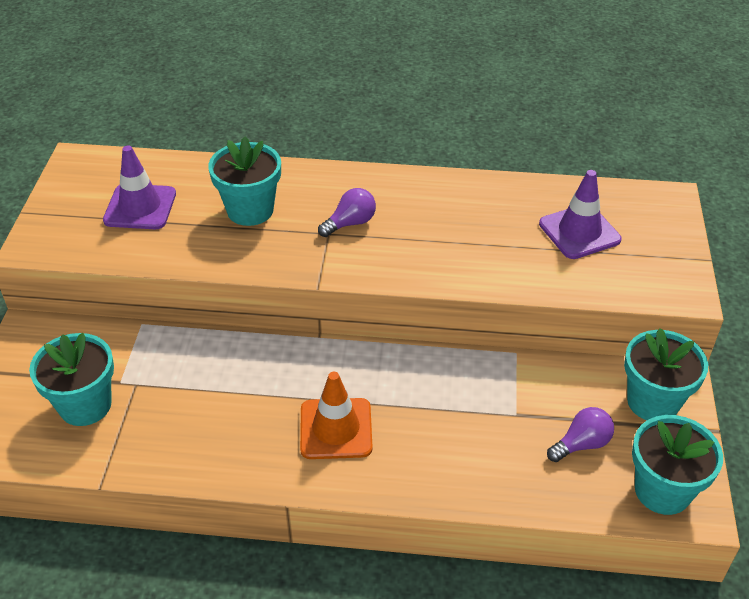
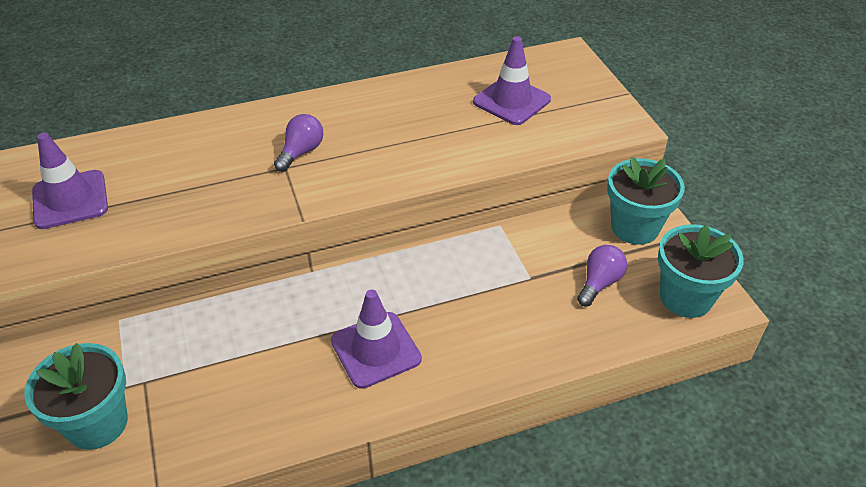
camera: 25 degrees left, 0 degrees up
(250, 210) = (193, 169): turquoise flower pot -> none
(336, 429) = (376, 350): orange traffic cone -> purple traffic cone

